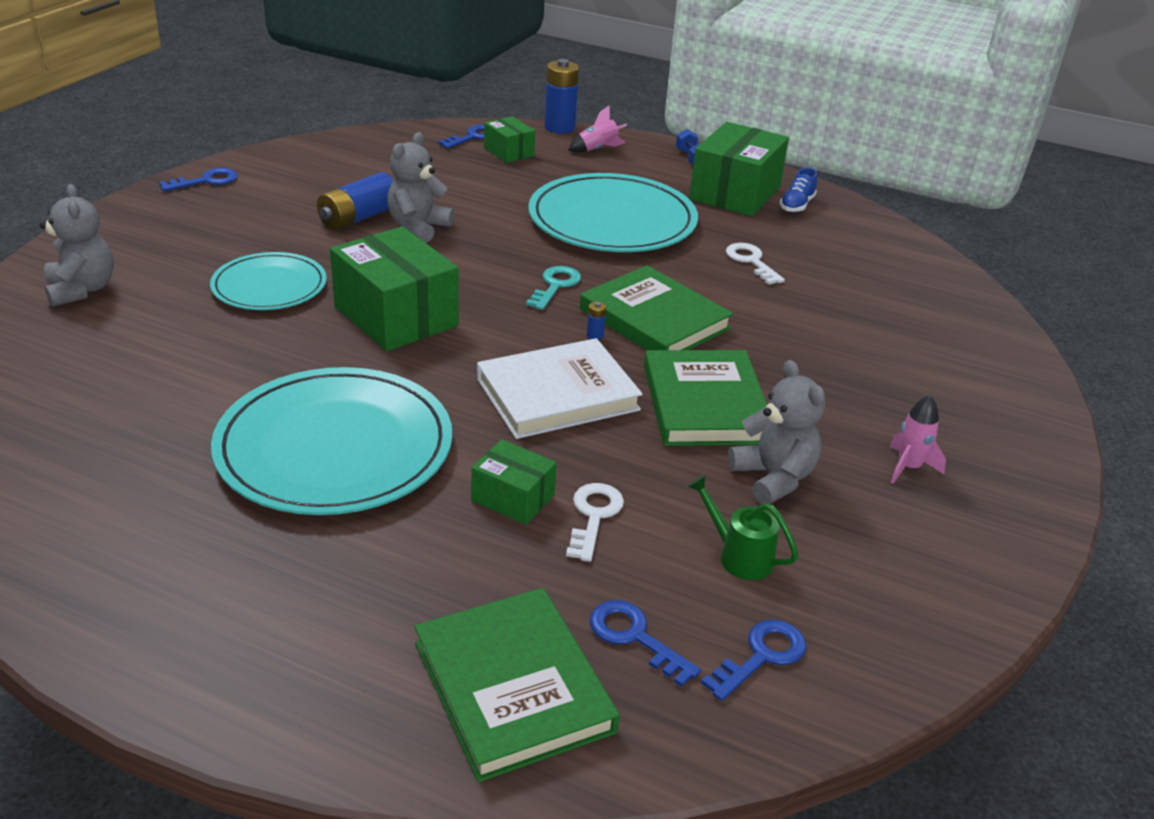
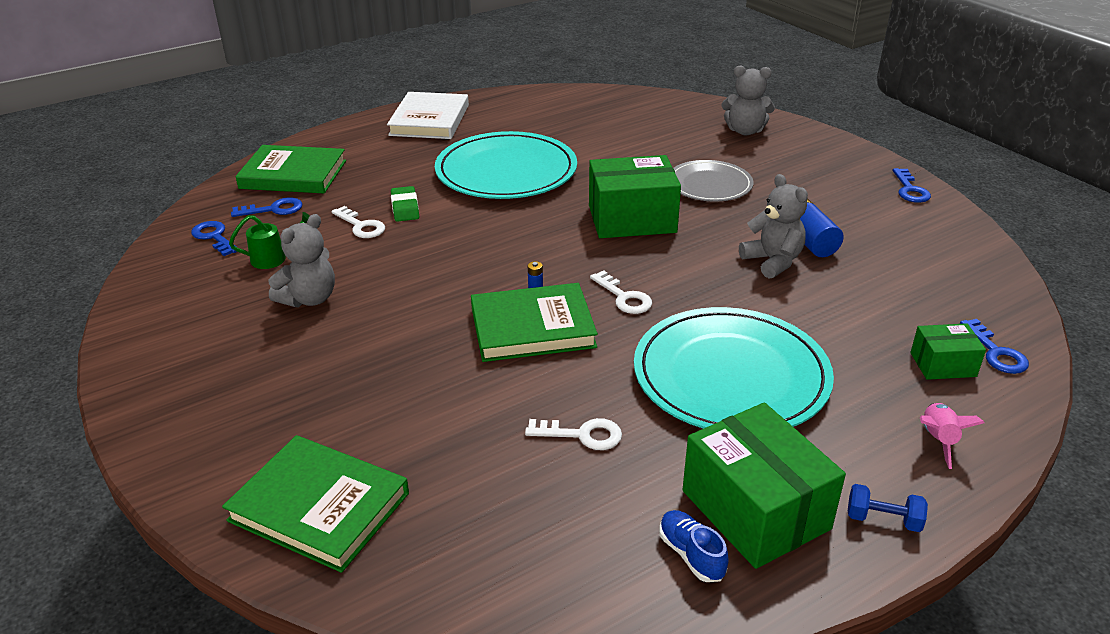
camera: 125 degrees right, 0 degrees up
(269, 286) = (709, 185): turquoise plate -> grey plate
(513, 498) = (405, 208): green box -> green eraser
(555, 286) = (624, 297): turquoise key -> white key
(557, 394) = (481, 251): white book -> white book (429, 120)
(559, 127) = (1023, 433): blue battery -> none
(705, 404) = (406, 305): green book -> green book (319, 507)
(761, 656) = (214, 237): blue key -> blue key turned 150 degrees clockwise
(773, 478) = (309, 299): grey teddy bear -> grey teddy bear turned 60 degrees counterclockwise
(908, 467) = (242, 363): pink rocket -> none

